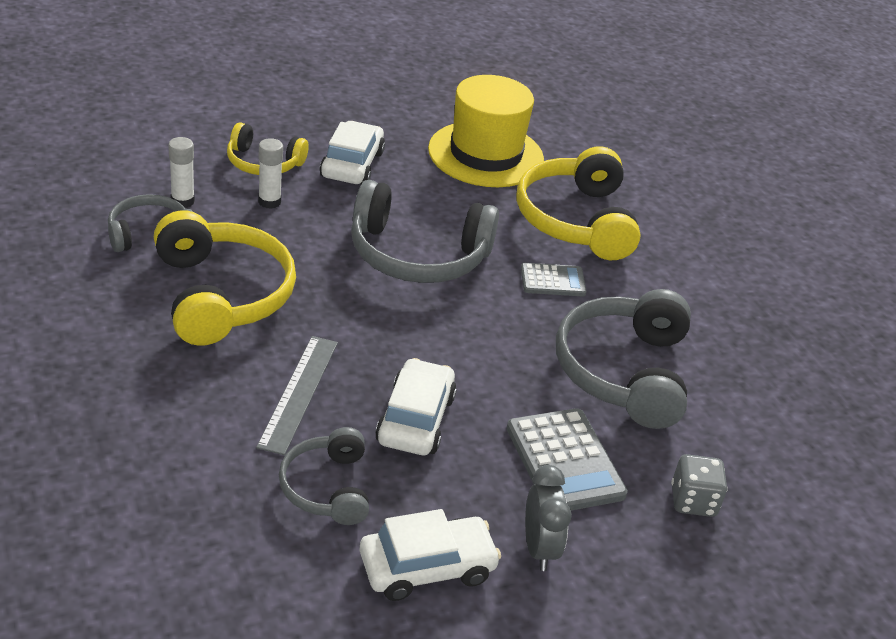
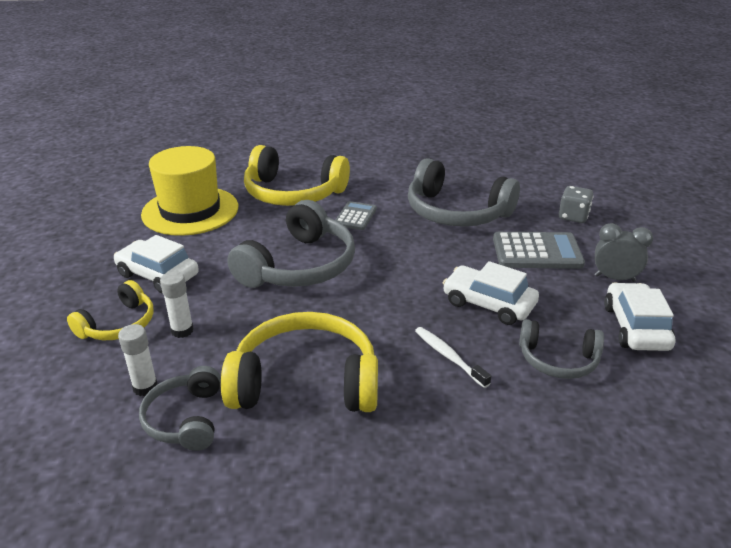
camera: 65 degrees left, 5 degrees down
(299, 393) = (449, 356): grey ruler -> white toothbrush

